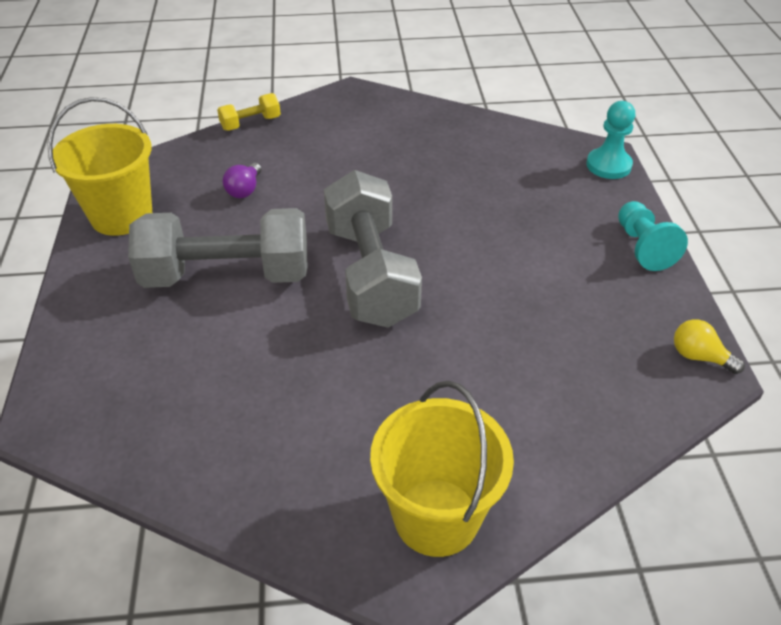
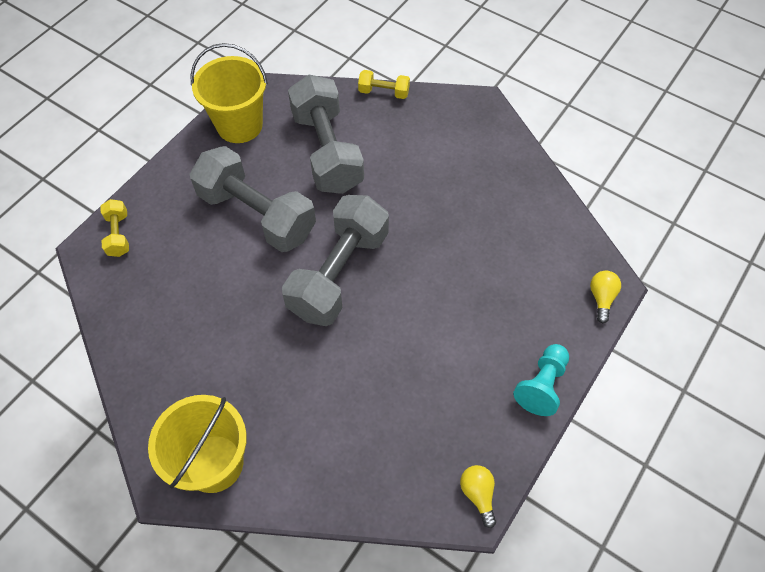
camera: 40 degrees right, 15 degrees up
(72, 384) = (118, 235): none -> yellow dumbbell
(244, 190) = (327, 151): purple light bulb -> grey dumbbell
(608, 165) = (601, 298): turquoise pawn -> yellow light bulb

